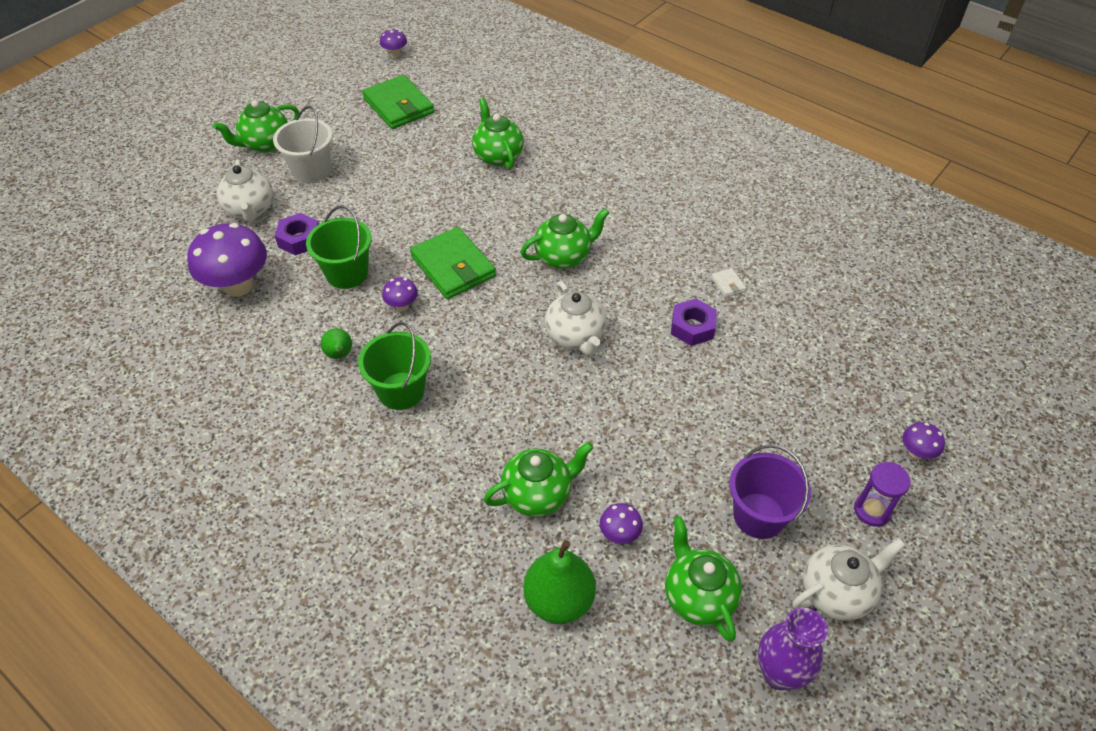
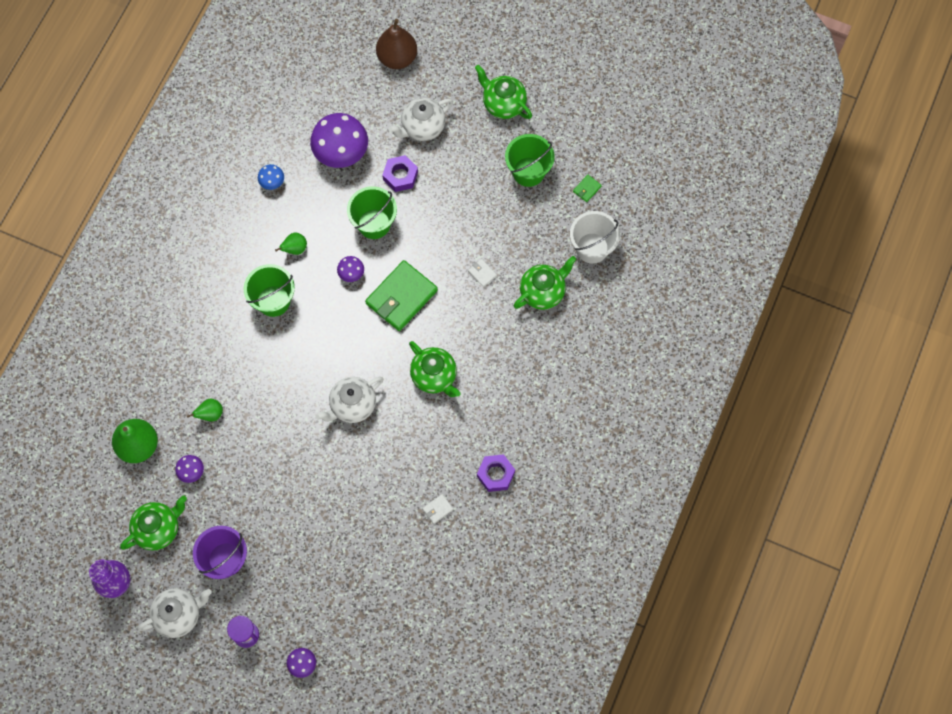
camera: 75 degrees right, 20 degrees up
(148, 214) = (397, 58): none -> brown pear
(234, 361) = (272, 183): none -> blue mushroom
(311, 170) = (481, 152): white bucket -> white bucket (592, 248)
(355, 141) = (528, 172): none -> green bucket
(395, 54) = (663, 158): purple mushroom -> none
(399, 106) = (587, 189): green wallet -> green wallet, size x0.41
(455, 196) = (482, 273): none -> white wallet
(538, 494) = (210, 414): green teapot -> green pear
(692, 327) = (384, 489): purple nut -> purple nut (495, 474)
(836, 593) = (179, 615): white teapot -> white teapot turned 75 degrees counterclockwise

